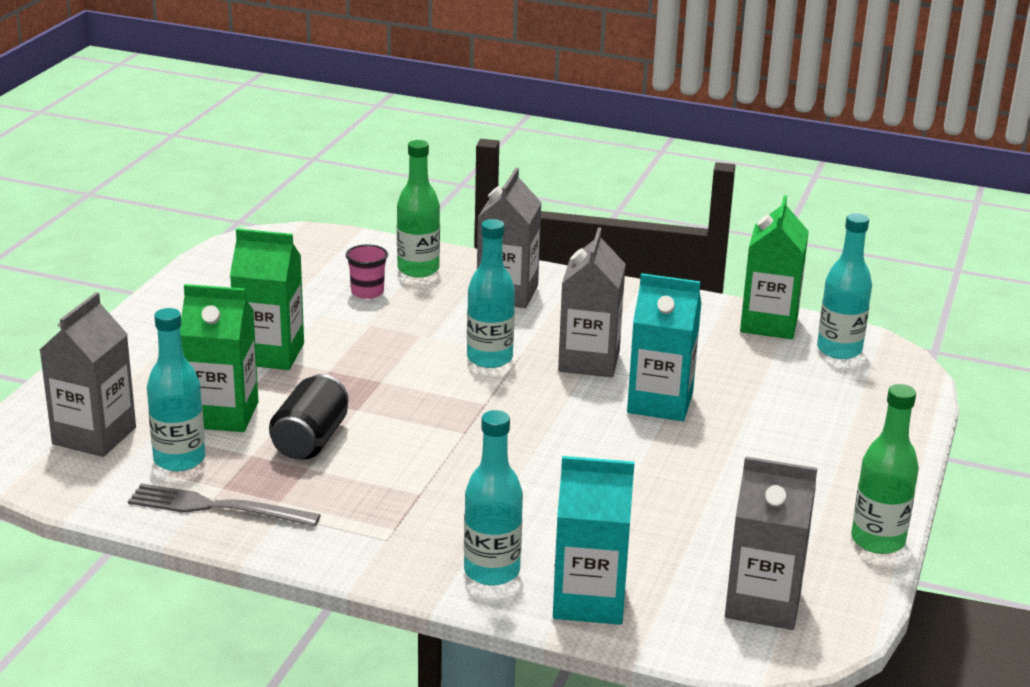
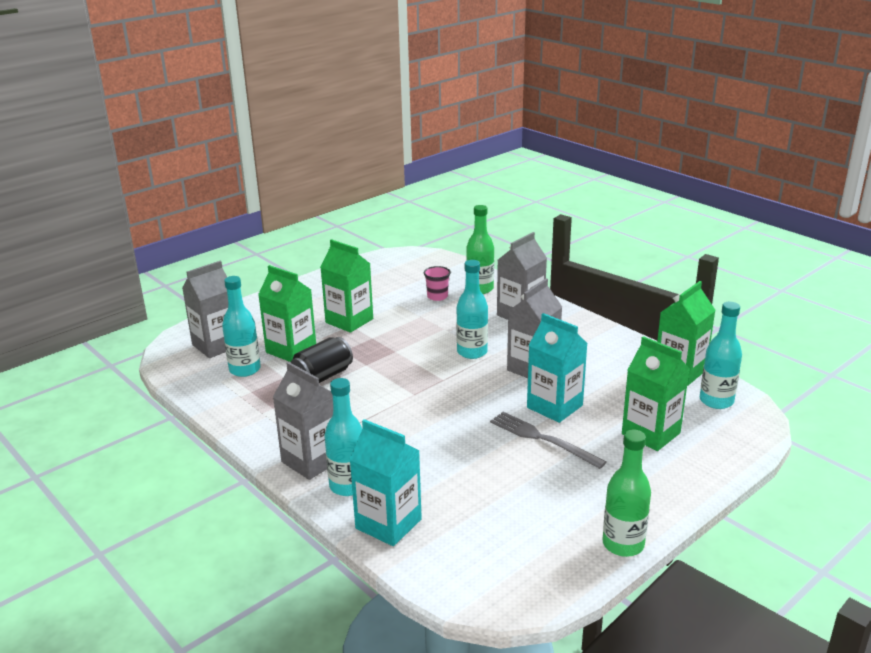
camera: 30 degrees right, 0 degrees up
(217, 507) = (237, 402): grey fork -> grey fork (542, 439)
(763, 603) = (499, 563): grey carton -> grey carton (311, 461)
(800, 407) = (651, 433): none -> green carton

